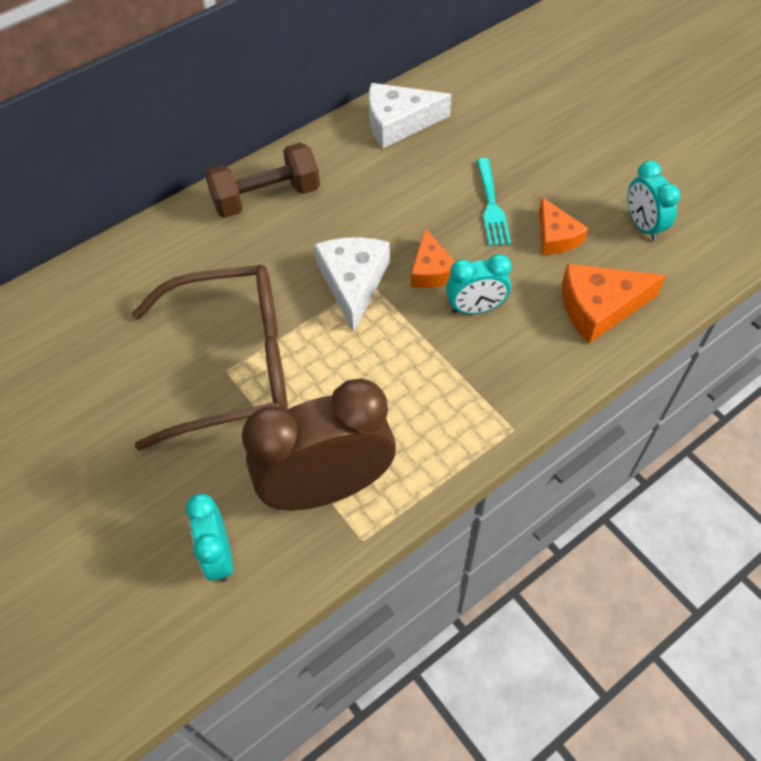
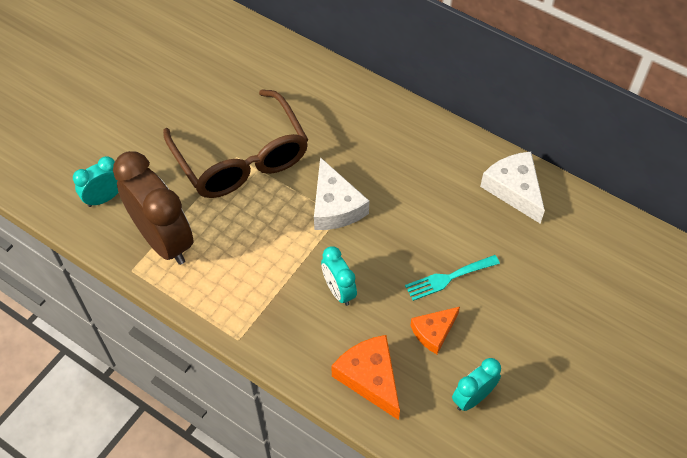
camera: 70 degrees right, 0 degrees up
(266, 197) = (396, 128): brown dumbbell -> none
(353, 283) = (335, 206): white cheese -> white cheese turned 90 degrees clockwise
(431, 270) = (365, 252): orange cheese -> none

